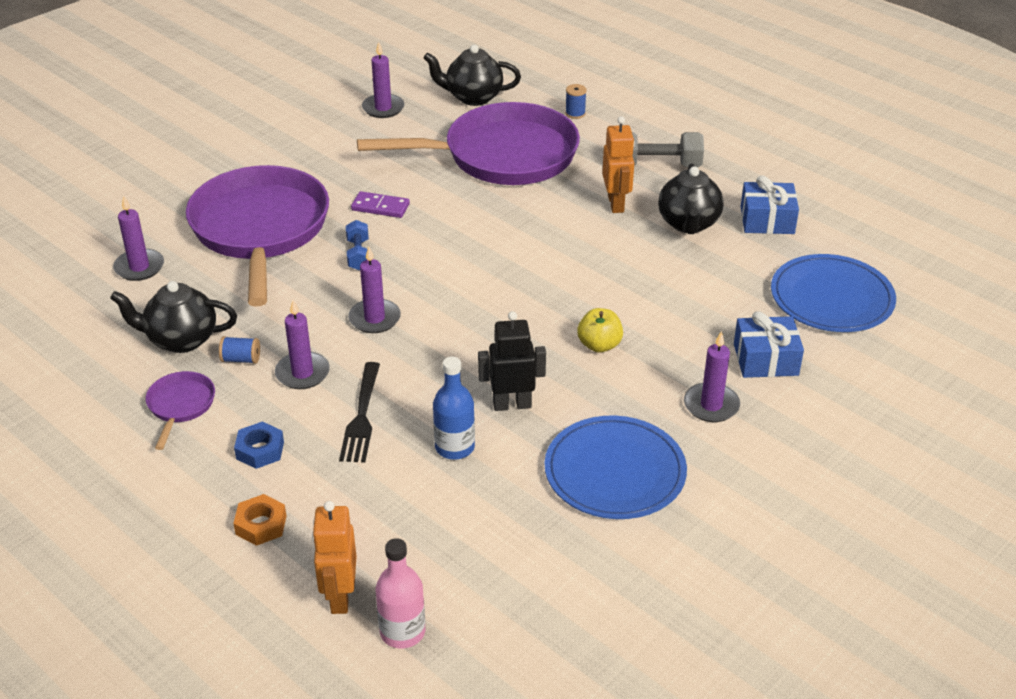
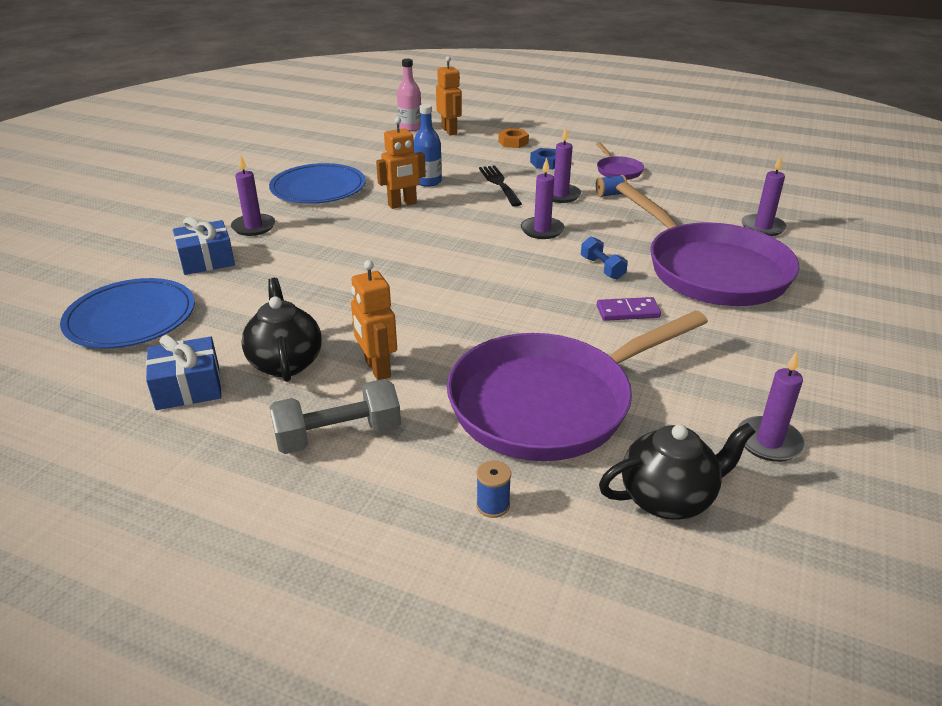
camera: 160 degrees right, 5 degrees down
(181, 340) = (664, 196): black teapot -> none
(512, 404) = (402, 204): black robot -> orange robot
(599, 345) = (351, 245): yellow apple -> none

